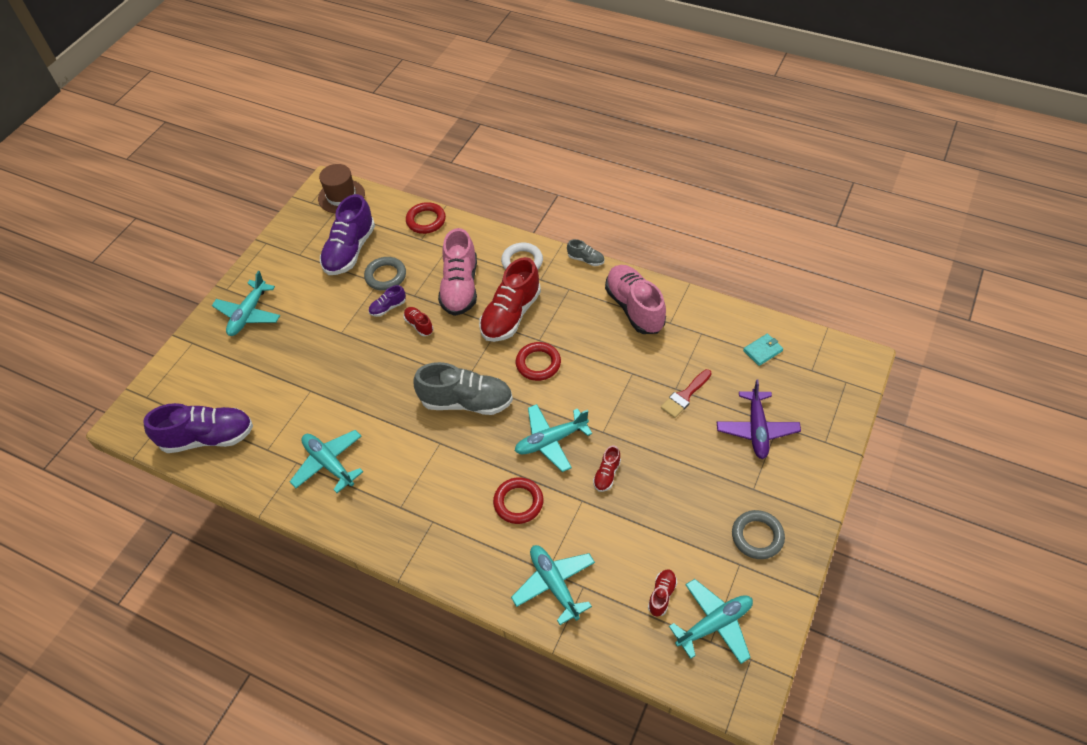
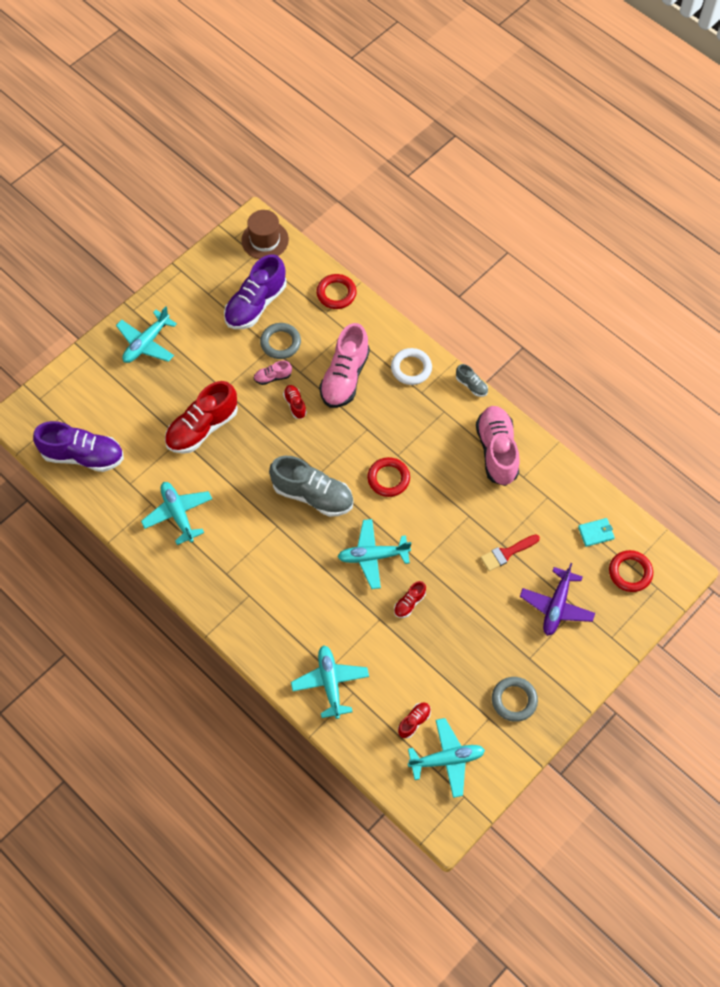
camera: 15 degrees right, 10 degrees up
(388, 307) = (273, 377): purple shoe -> pink shoe
(511, 315) = (381, 421): red shoe -> red shoe (202, 428)
(518, 502) = (325, 603): red ring -> red ring (630, 572)

